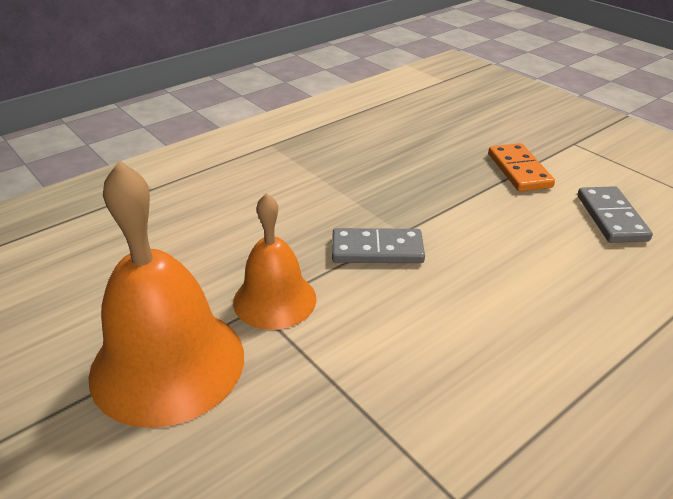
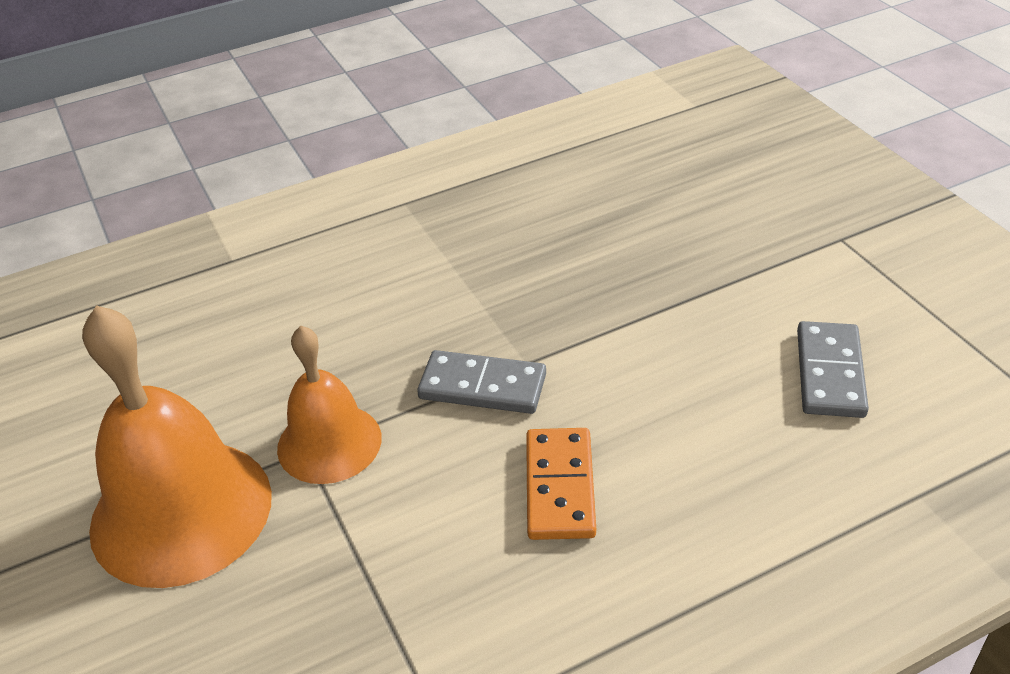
camera: 15 degrees right, 5 degrees up
(519, 170) = (733, 279): orange domino -> orange domino (559, 487)

